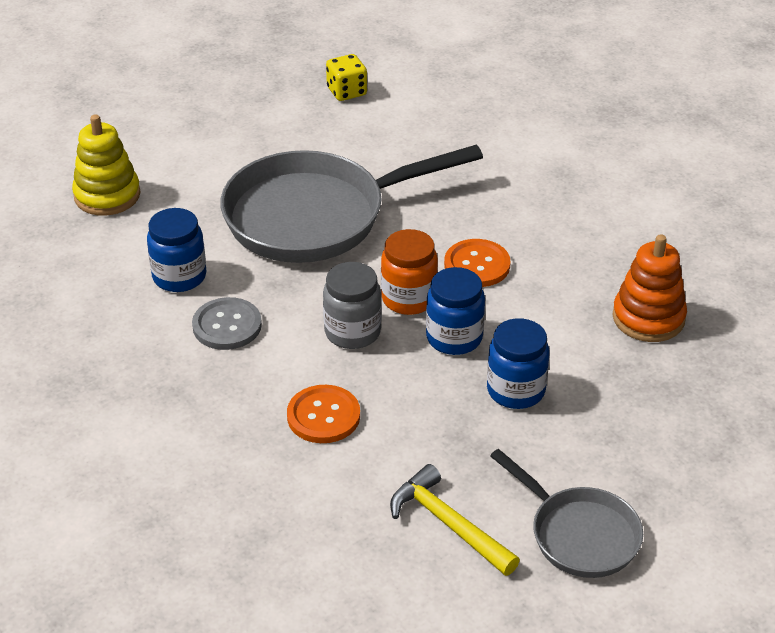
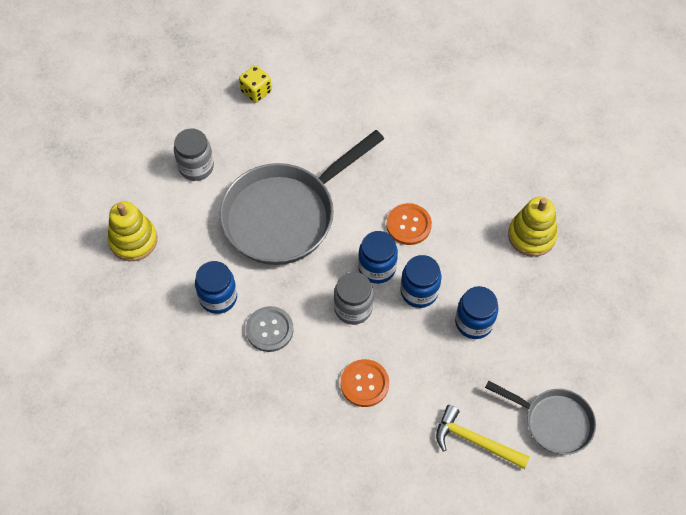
camera: 20 degrees left, 20 degrees up
(228, 145) = (196, 167): none -> grey jar
(408, 298) = (377, 268): orange jar -> blue jar
(648, 318) = (531, 235): orange stacking toy -> yellow stacking toy

